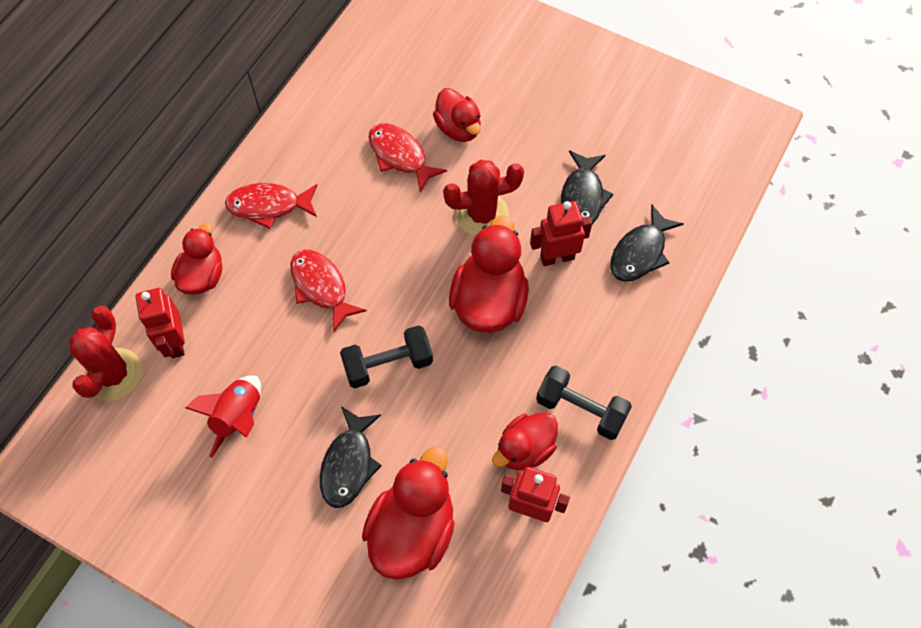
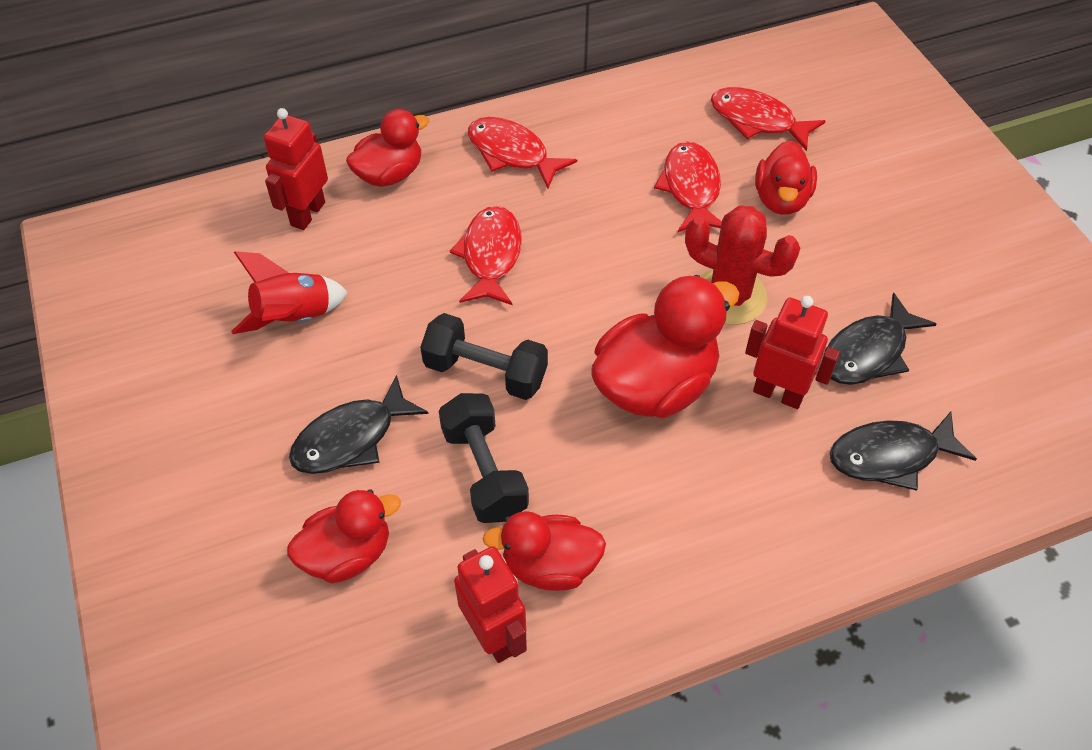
camera: 40 degrees right, 10 degrees down
(114, 374) = (228, 205): red cactus -> none
(399, 80) = (757, 121): none -> red fish
(412, 530) = (347, 554): red duck -> red duck, size x0.63
(581, 409) = (656, 573): black dumbbell -> black dumbbell (484, 472)

